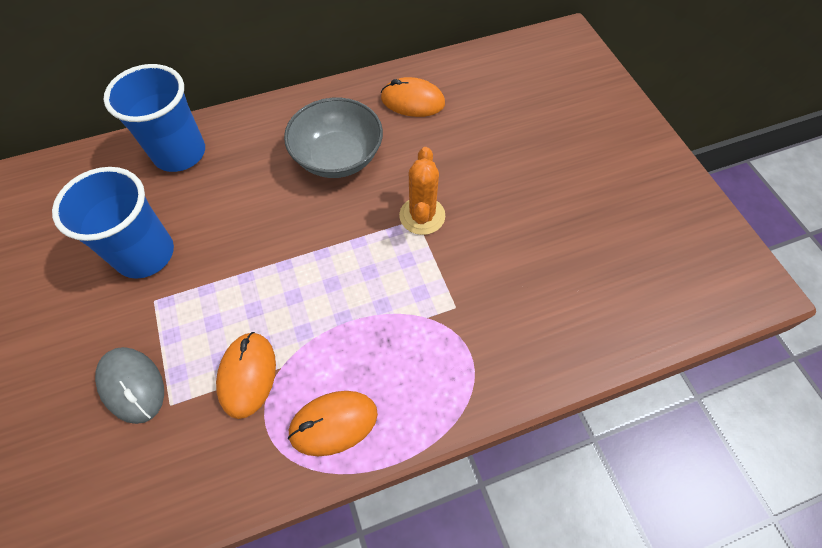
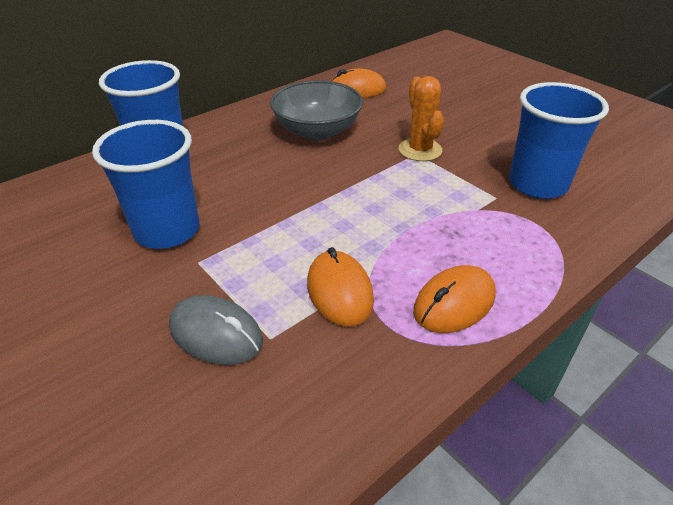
camera: 20 degrees left, 20 degrees down
(509, 302) = (537, 184): none -> blue cup

